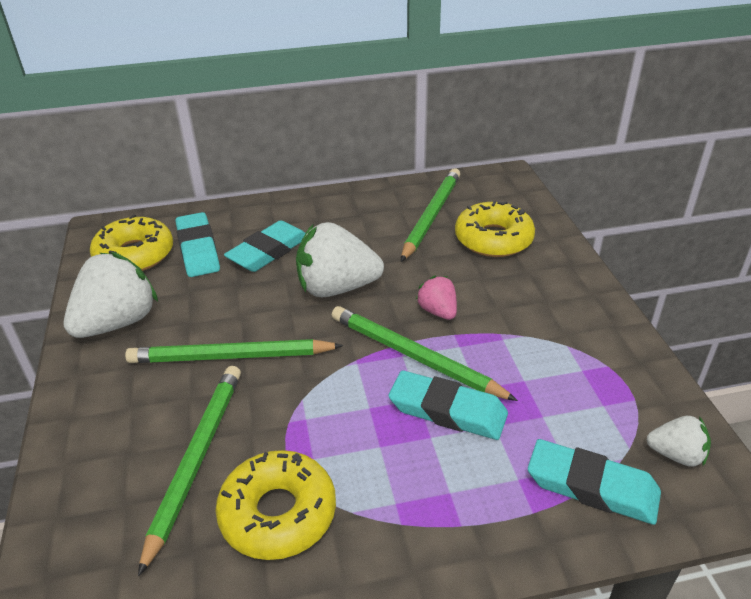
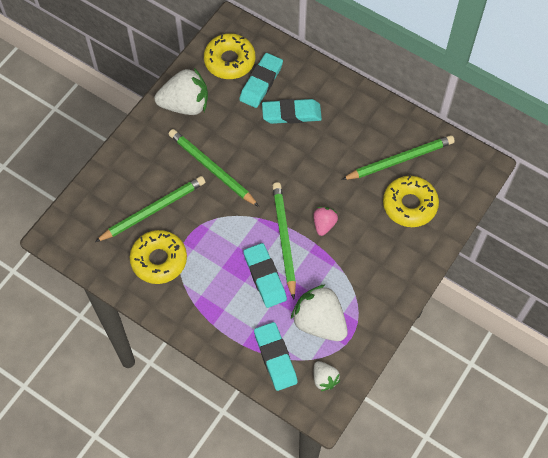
camera: 45 degrees right, 25 degrees up
(337, 288) = (296, 168): white strawberry -> white strawberry (319, 322)

